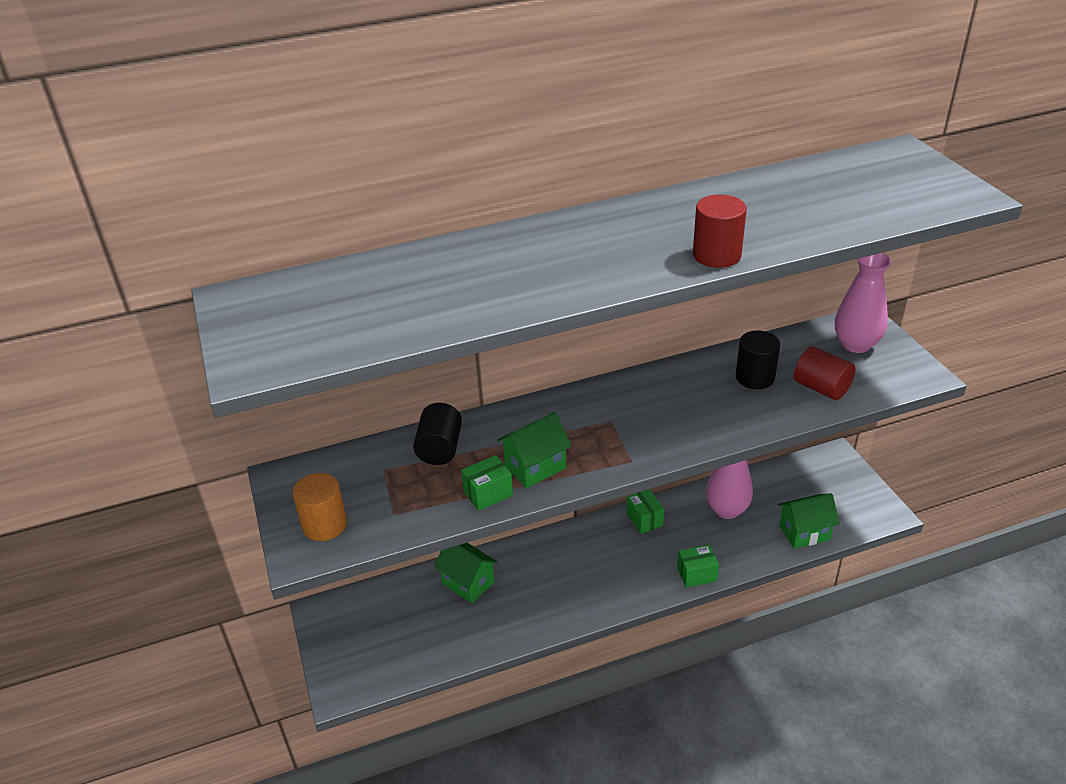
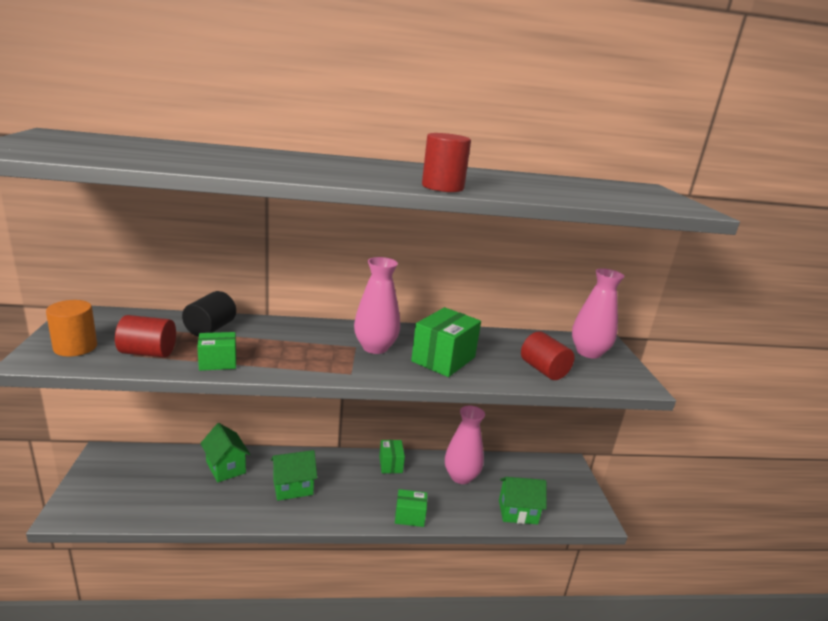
camera: 10 degrees right, 15 degrees down
(405, 505) = (148, 352): none -> red cylinder
(535, 467) = (270, 357): green house -> green house (293, 487)
(632, 415) = (375, 347): none -> pink vase
(712, 408) = (443, 359): none -> green box
(755, 377) = (491, 351): black cylinder -> none

